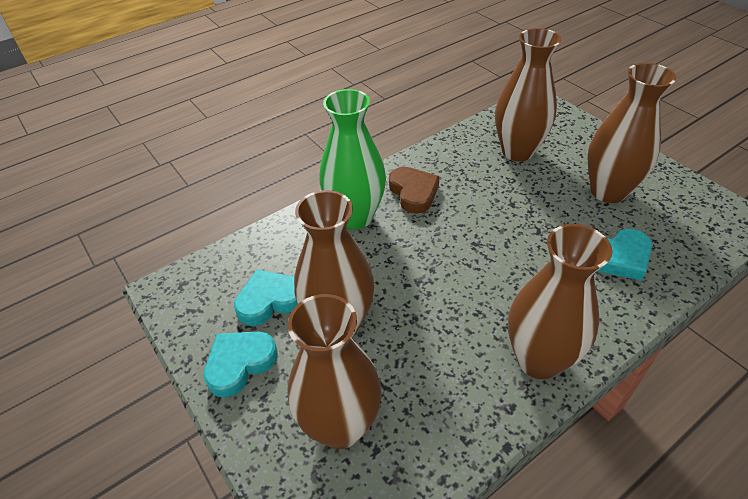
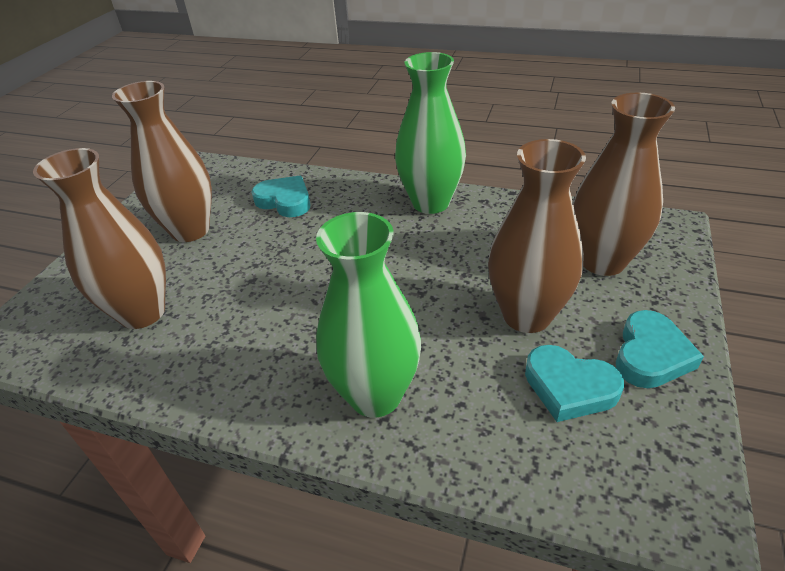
camera: 125 degrees left, 5 degrees down
(240, 363) = (651, 355): turquoise heart -> turquoise heart turned 75 degrees counterclockwise
(413, 192) = (286, 365): brown heart -> none
(538, 359) = (431, 203): brown vase -> green vase

